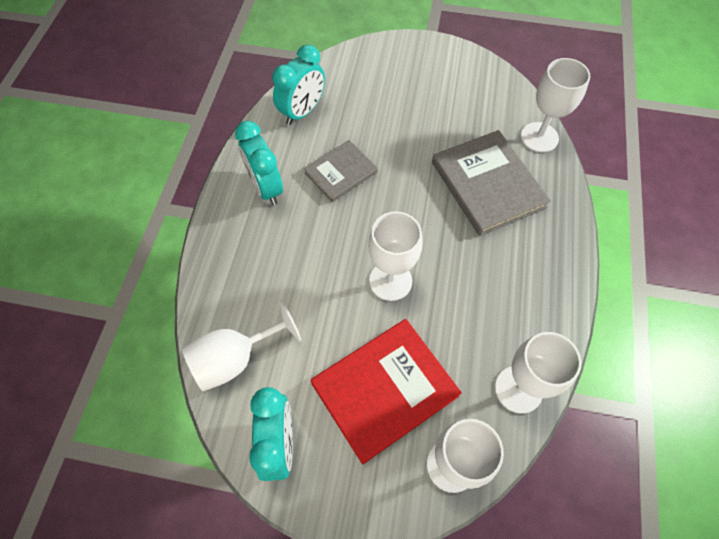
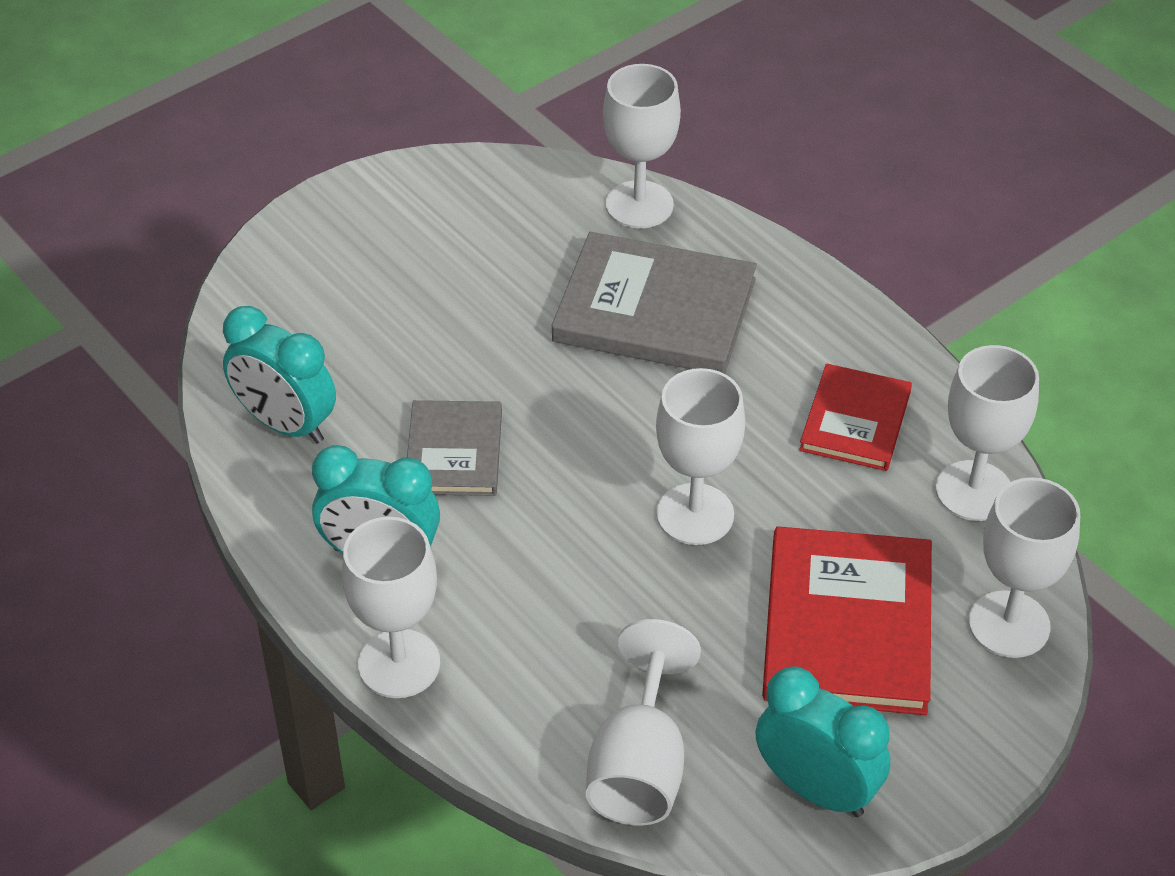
camera: 50 degrees left, 15 degrees down
(218, 232) = (399, 664): none -> white goblet
(302, 112) = (286, 424): turquoise clock -> turquoise clock turned 135 degrees clockwise
(508, 307) = (855, 421): none -> red book

